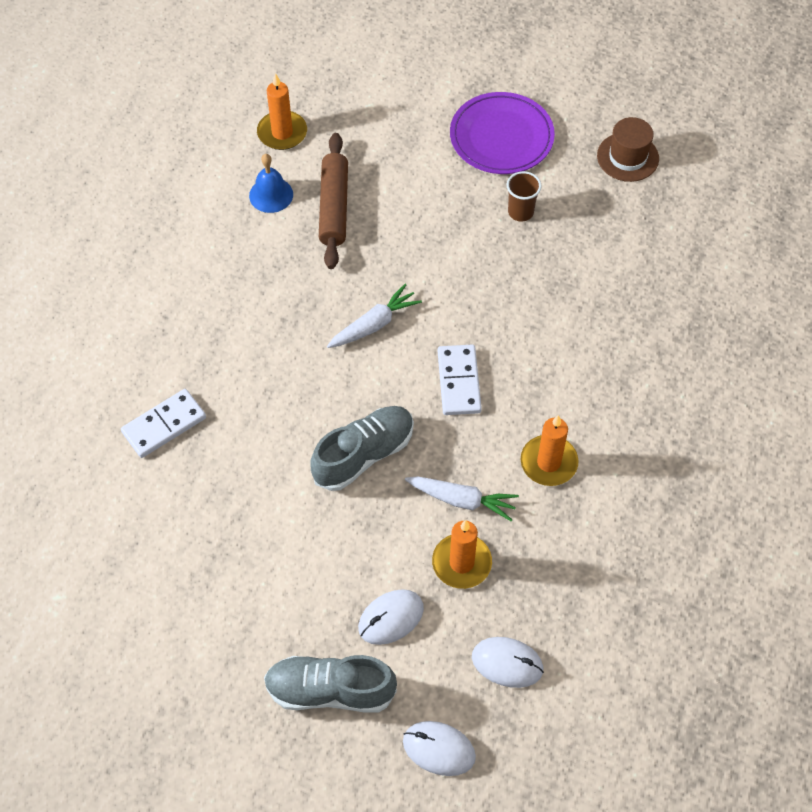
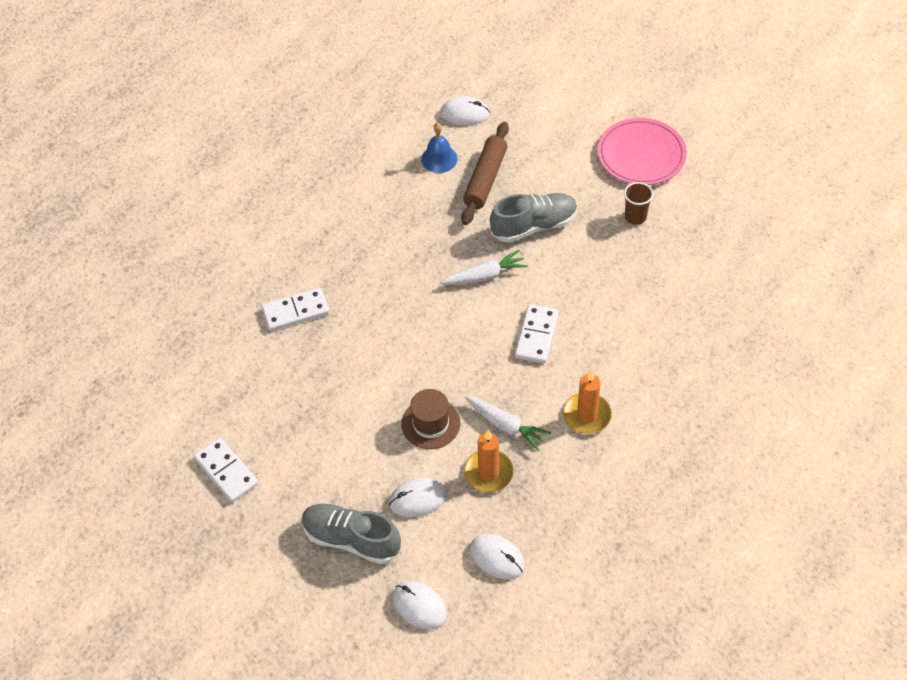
camera: 20 degrees right, 5 degrees down
(149, 649) = (226, 471): none -> white domino
(282, 133) = (465, 113): orange candle -> white mouse
(364, 455) = (441, 372): grey shoe -> grey shoe (534, 226)
(501, 137) = (641, 155): purple plate -> pink plate
(627, 157) = (741, 194): brown hat -> brown hat (430, 423)

